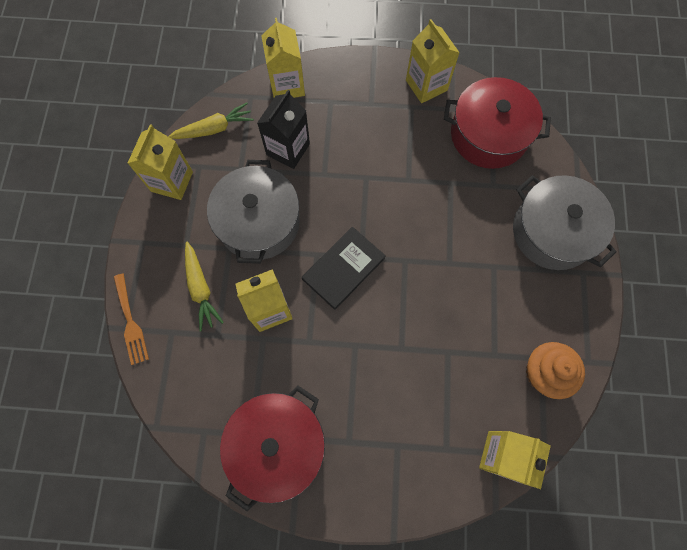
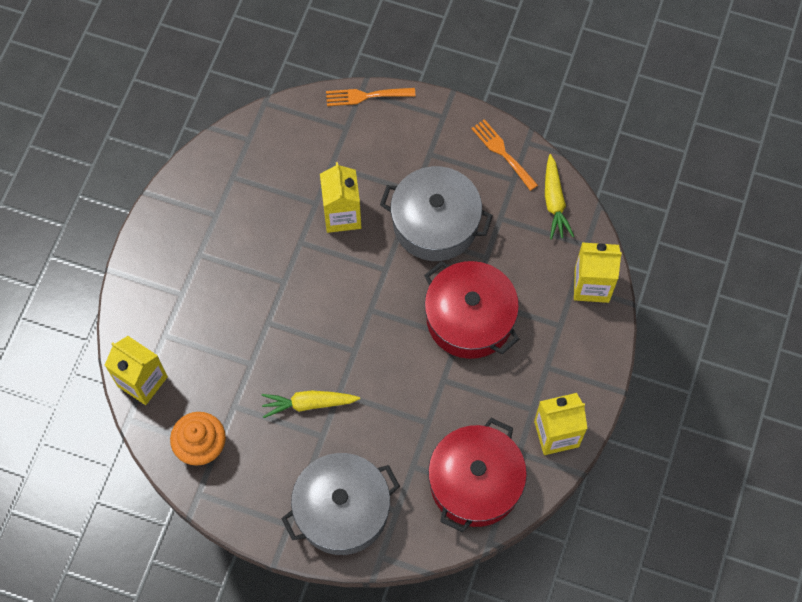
camera: 105 degrees right, 5 degrees down
(172, 181) = (502, 152): yellow carton -> orange fork
(201, 288) = (381, 159): yellow carrot -> yellow carrot (309, 404)
(277, 445) = (217, 195): red pot -> red pot (469, 318)
(288, 149) = (511, 268): black carton -> none
(343, 268) = (363, 290): black book -> none

